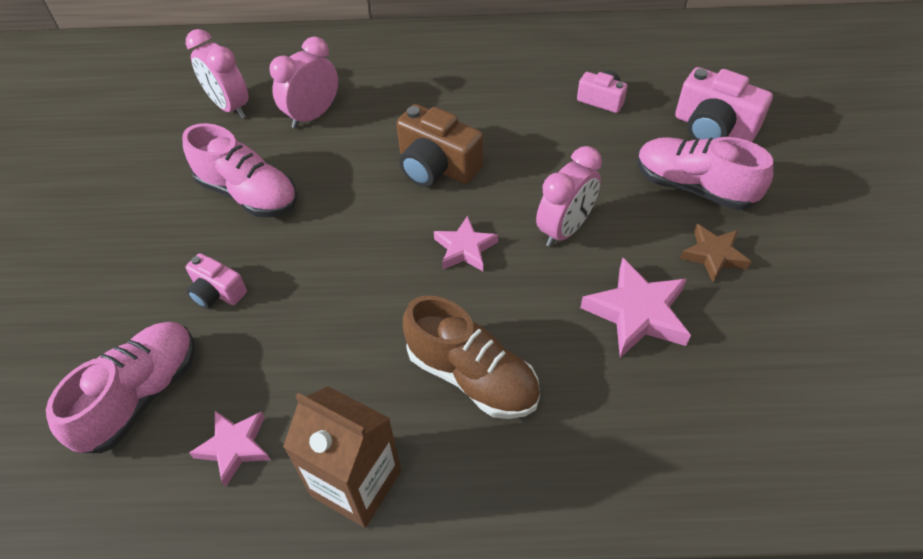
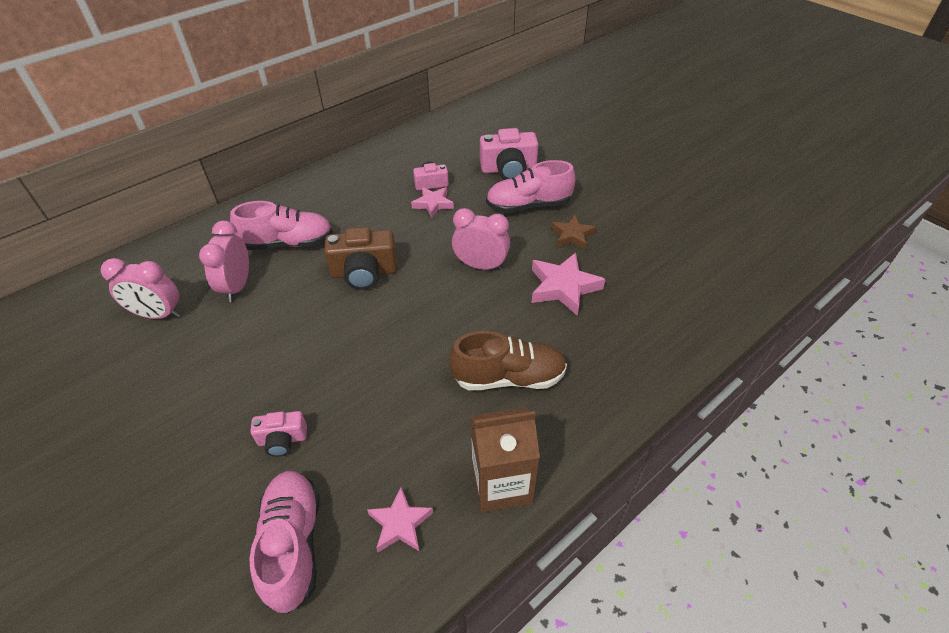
camera: 40 degrees left, 5 degrees down
(248, 194) = (239, 363): pink shoe -> pink shoe (288, 243)
(465, 248) = (432, 310): pink star -> pink star (433, 204)
(565, 229) = (481, 266): pink clock -> pink clock turned 75 degrees counterclockwise

